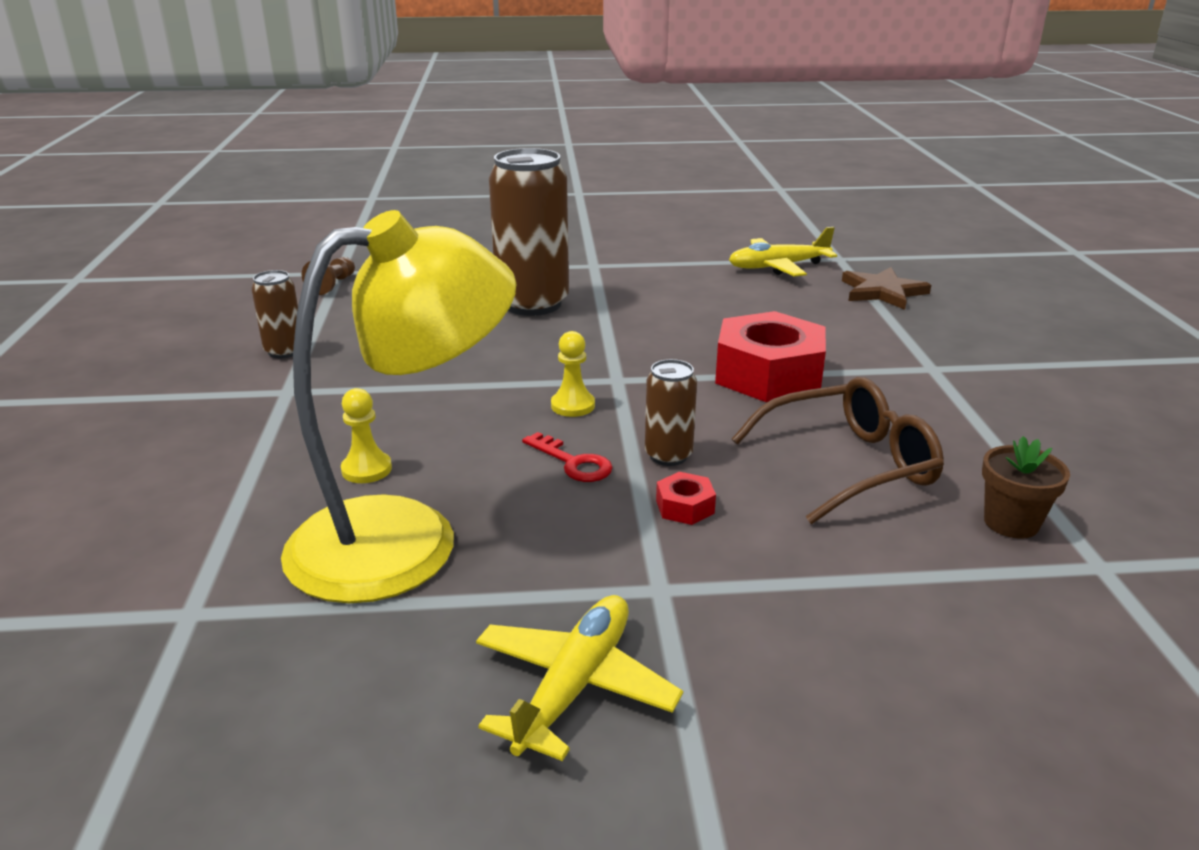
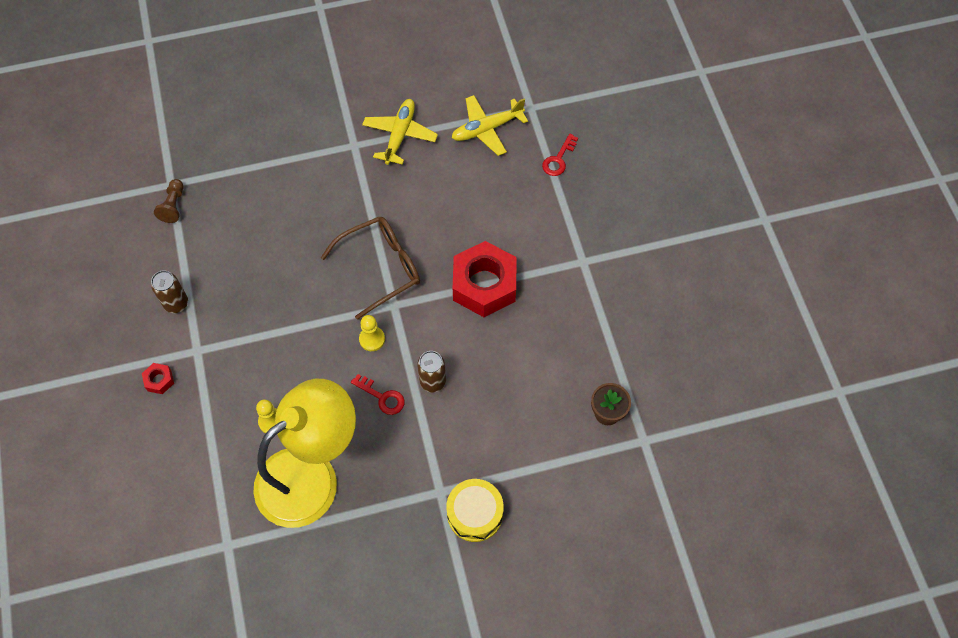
camera: 10 degrees left, 35 degrees up
(532, 304) = (322, 214): brown can -> none
(574, 685) = (411, 559): yellow plane -> yellow plane (400, 135)
(685, 507) = (446, 427): red nut -> red nut (159, 380)
(732, 630) = (475, 514): none -> yellow drum
(849, 465) = (530, 375): brown glasses -> brown glasses (381, 267)
(882, 292) = (558, 159): brown star -> red key

